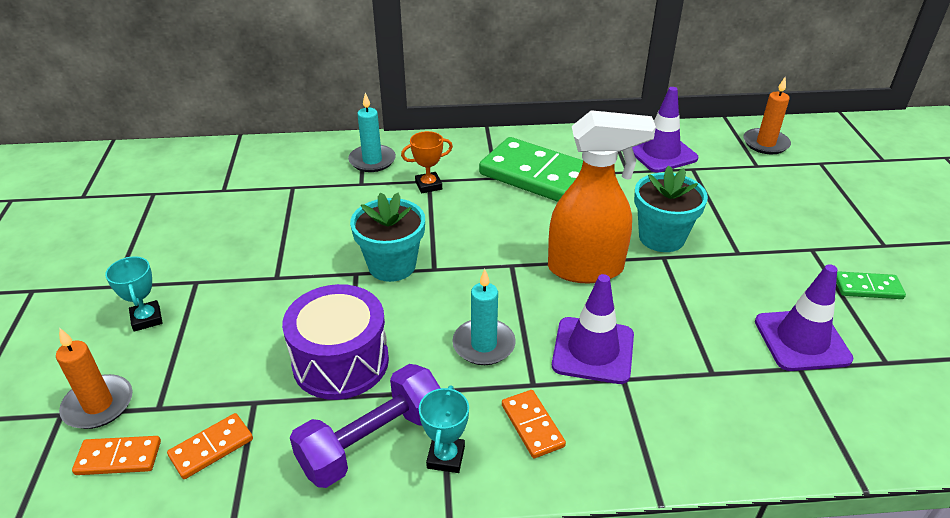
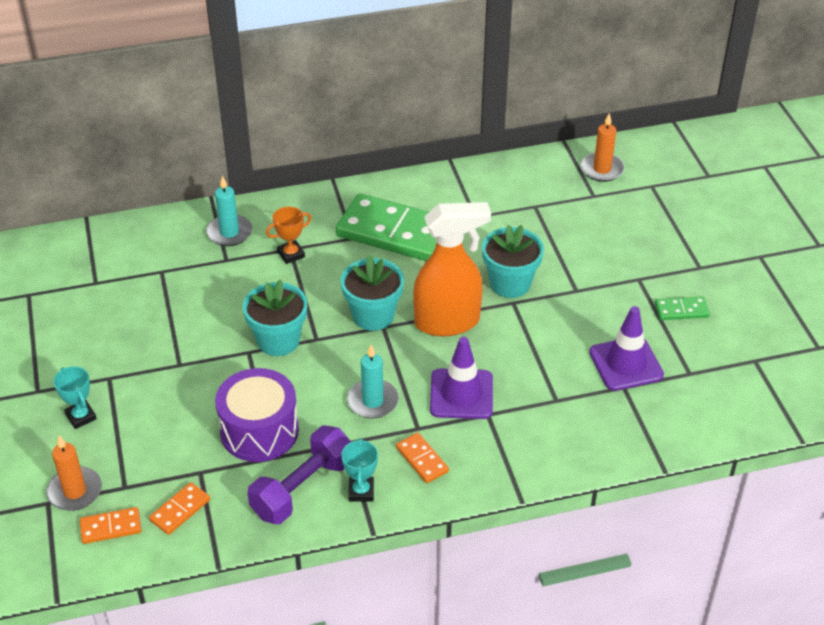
camera: 10 degrees left, 5 degrees up
(502, 252) = (373, 315): none -> turquoise flower pot
(661, 153) = (504, 191): purple traffic cone -> none

